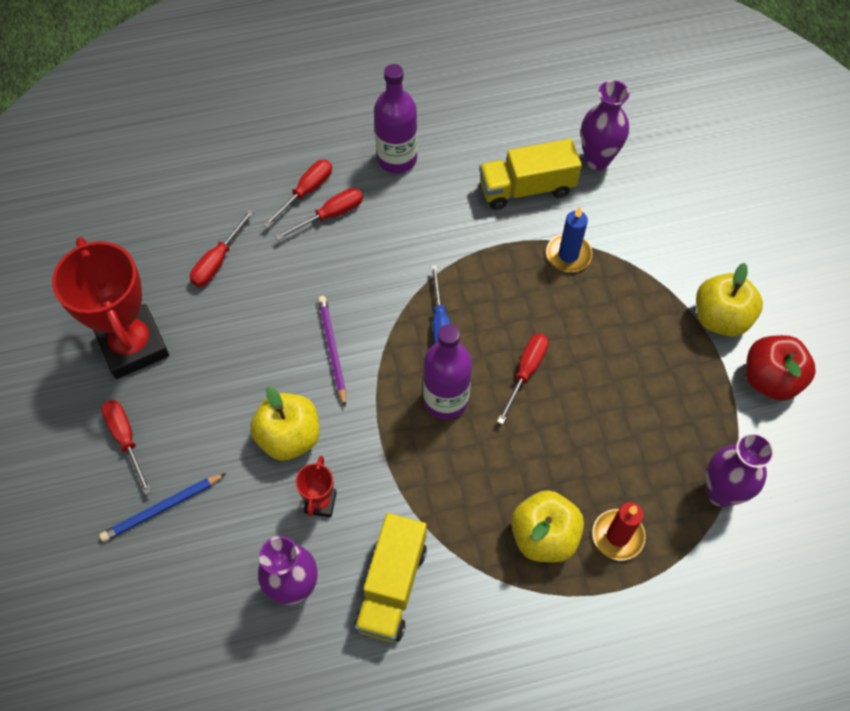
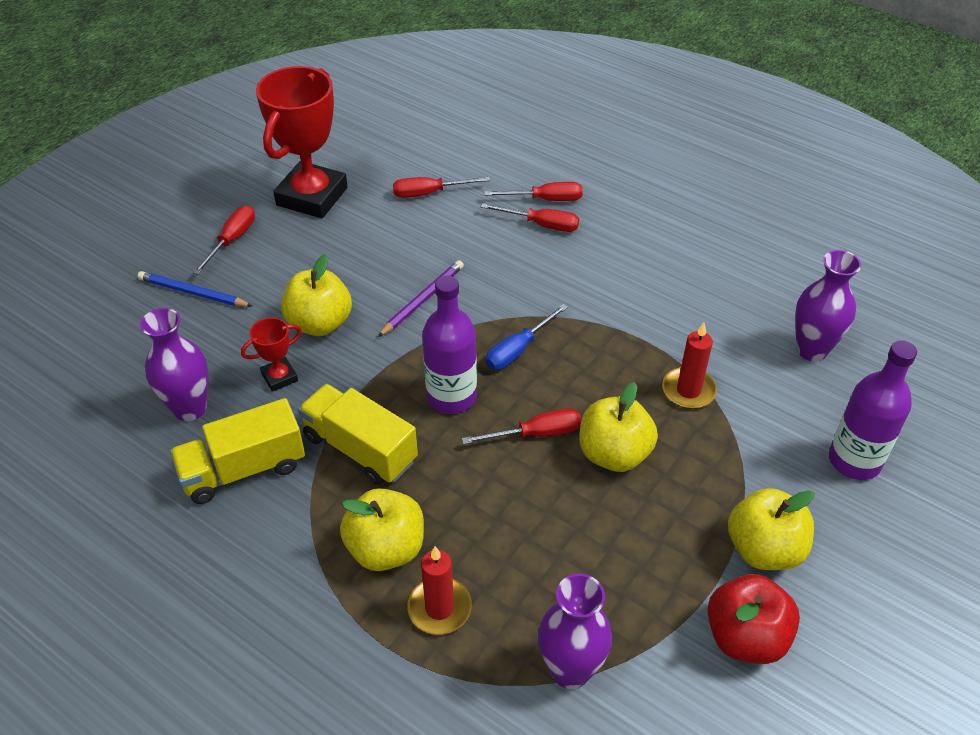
camera: 50 degrees right, 15 degrees down
(397, 158) = (641, 228): purple bottle -> purple bottle (854, 461)
(526, 188) = (718, 321): yellow truck -> yellow truck (360, 449)
(568, 255) = (688, 390): blue candle -> red candle
(582, 340) = (614, 454): none -> yellow apple

